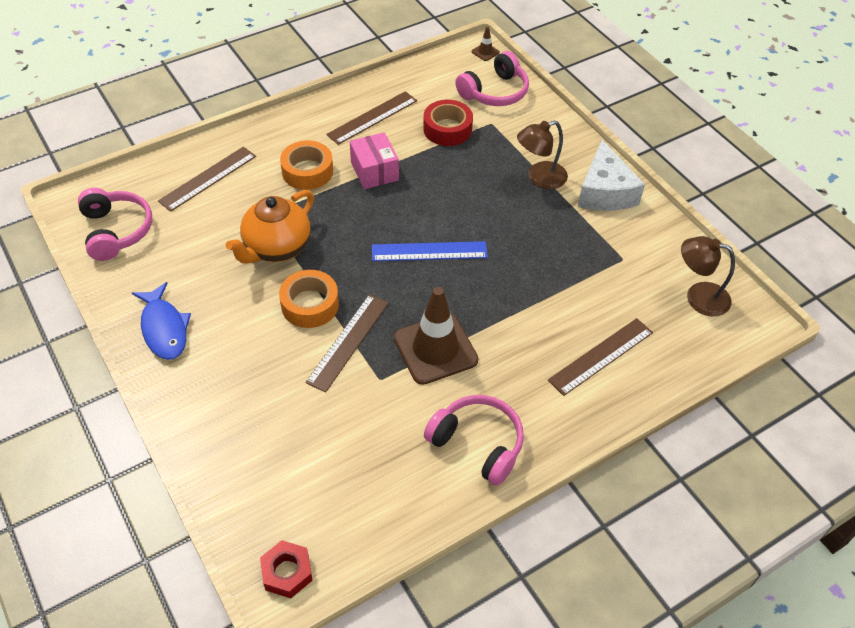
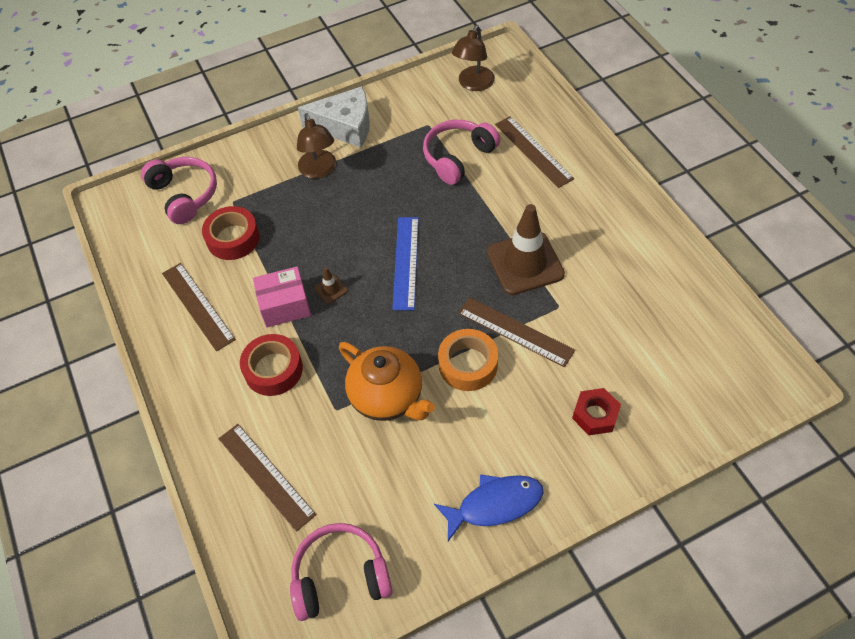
camera: 80 degrees left, 5 degrees up
(287, 572) = (760, 378): red nut -> red nut (595, 415)
(307, 171) = (273, 369): orange tape -> red tape
(477, 444) = (624, 239): pink headphones -> pink headphones (458, 157)
(485, 52) = (115, 198): brown traffic cone -> brown traffic cone (330, 289)

